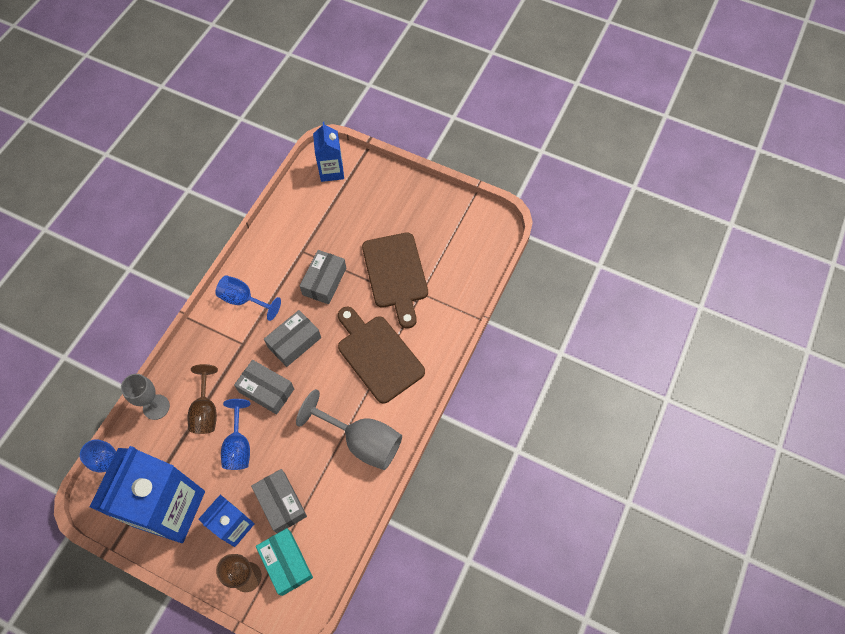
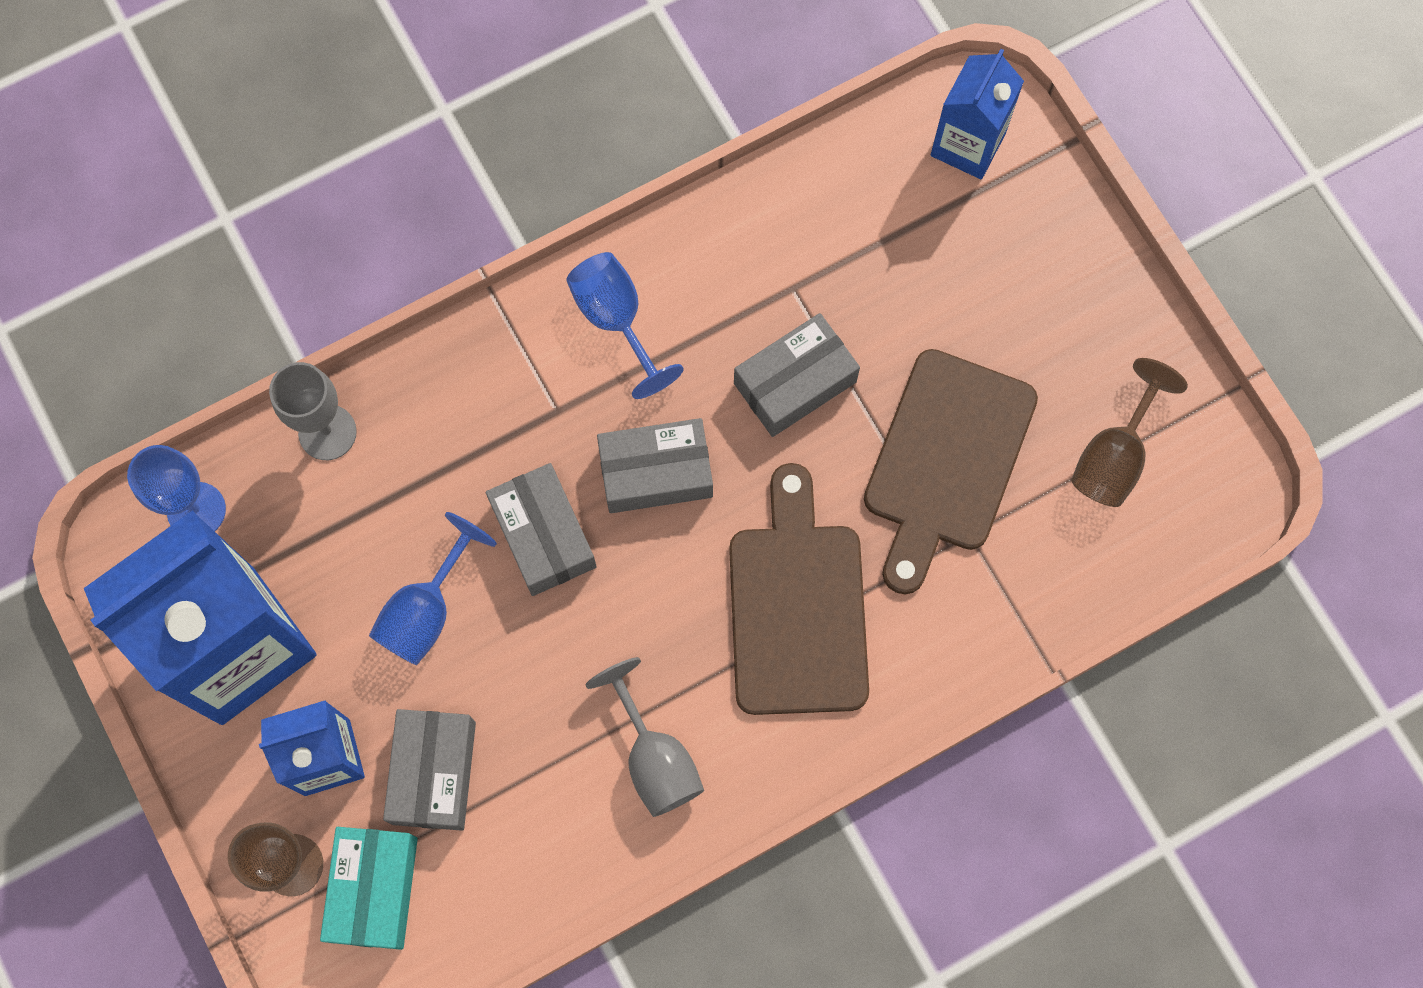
camera: 35 degrees right, 10 degrees up
(206, 411) = (410, 501): brown goblet -> brown goblet (1114, 456)
(362, 441) = (654, 758): grey goblet -> grey goblet, size x0.66

